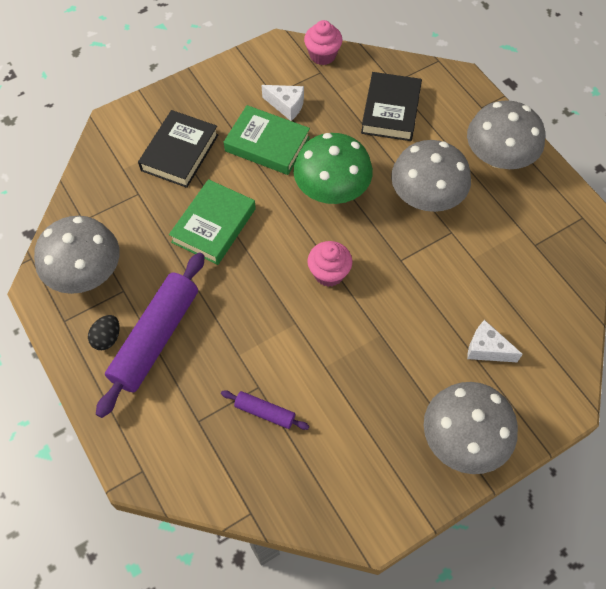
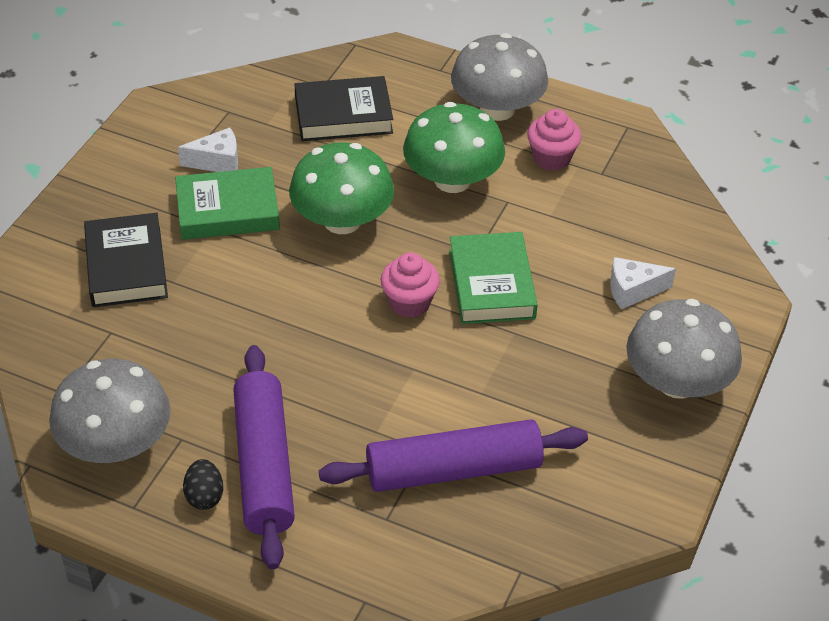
camera: 35 degrees left, 15 degrees down
(214, 225) = (235, 320): green book -> green book (491, 284)
(265, 412) = (453, 470): purple rolling pin -> purple rolling pin, size x2.13
(322, 55) = (216, 93): pink cupcake -> pink cupcake (551, 158)
(391, 110) = (343, 115): black book -> black book turned 75 degrees counterclockwise
(426, 196) = (452, 180): grey mushroom -> green mushroom

